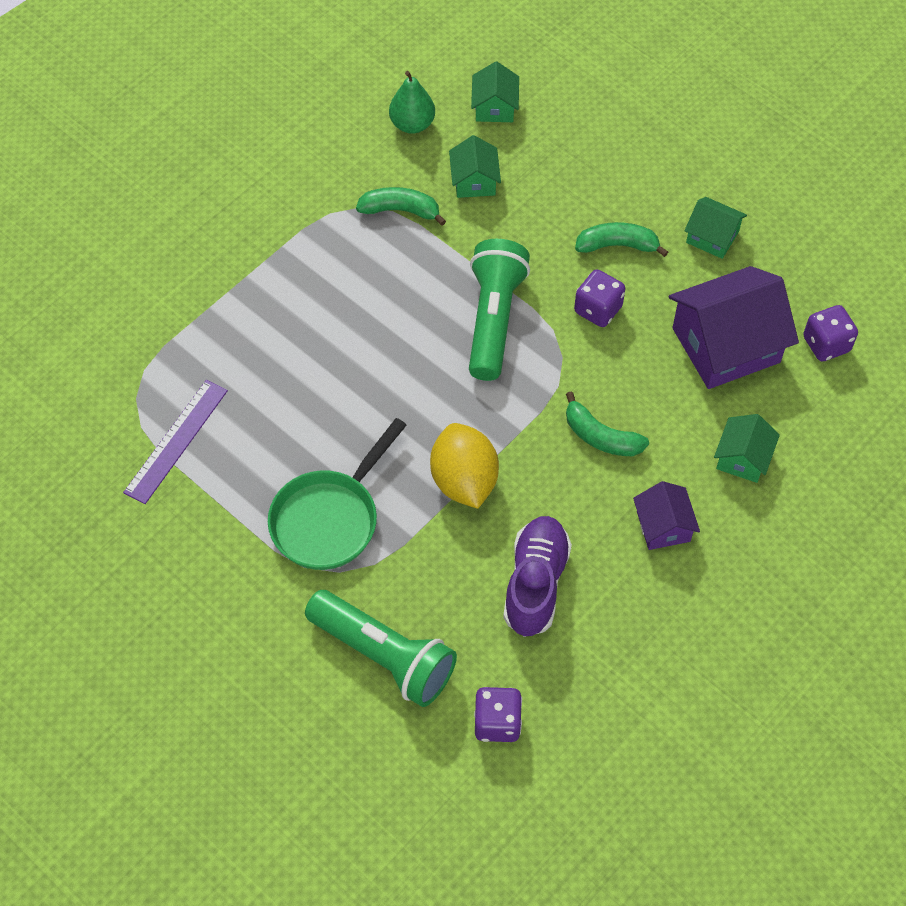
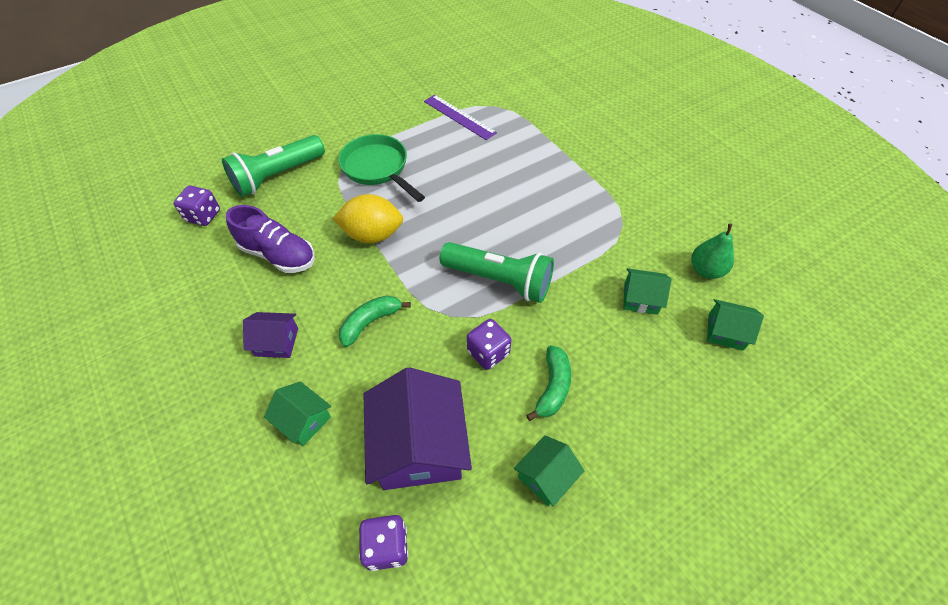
camera: 105 degrees right, 5 degrees down
(400, 210) = (616, 246): green banana -> none

